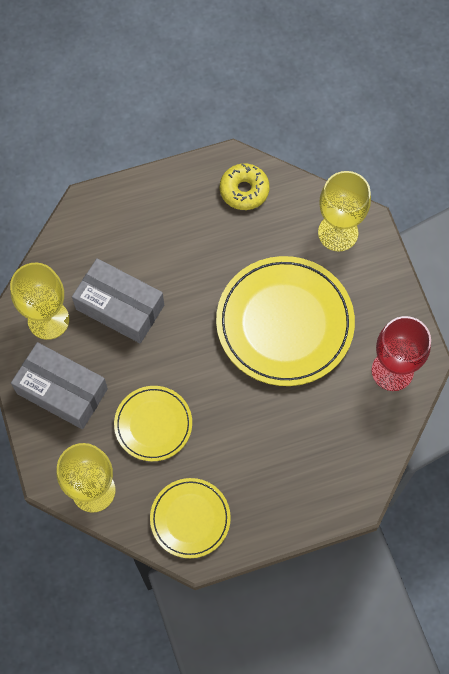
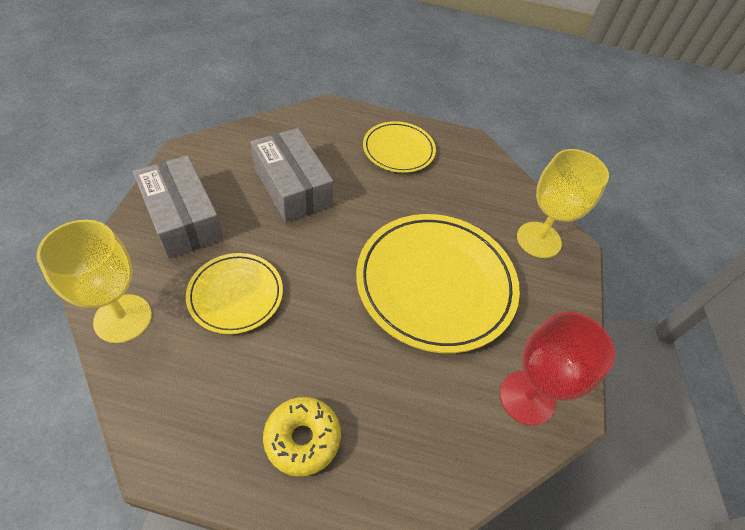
camera: 25 degrees right, 15 degrees down
(48, 320) = (225, 162): yellow goblet -> none
(190, 518) = (188, 413): yellow plate -> yellow plate (398, 150)
(244, 190) = (469, 165): yellow donut -> yellow donut (302, 439)

